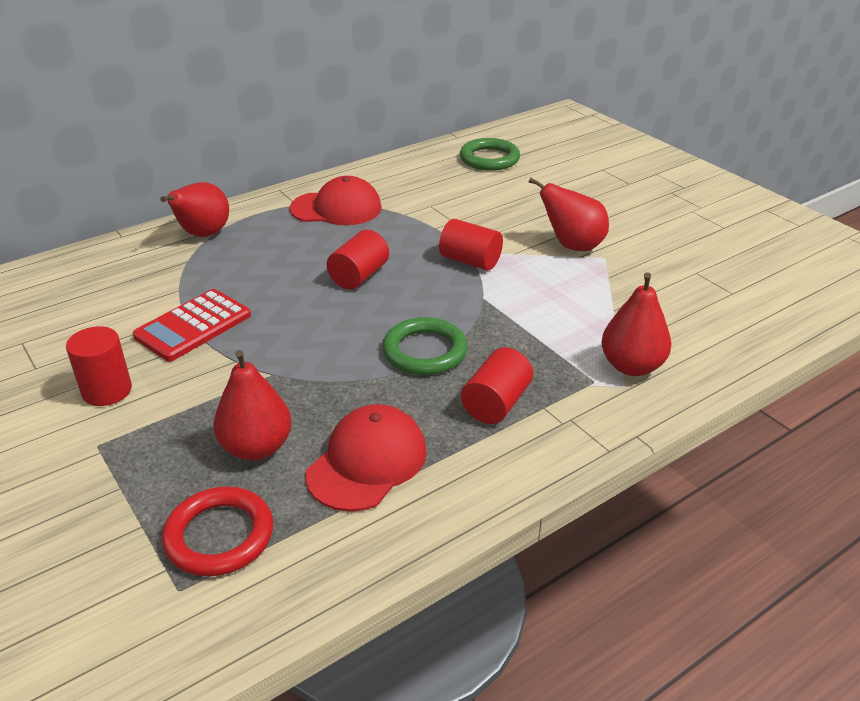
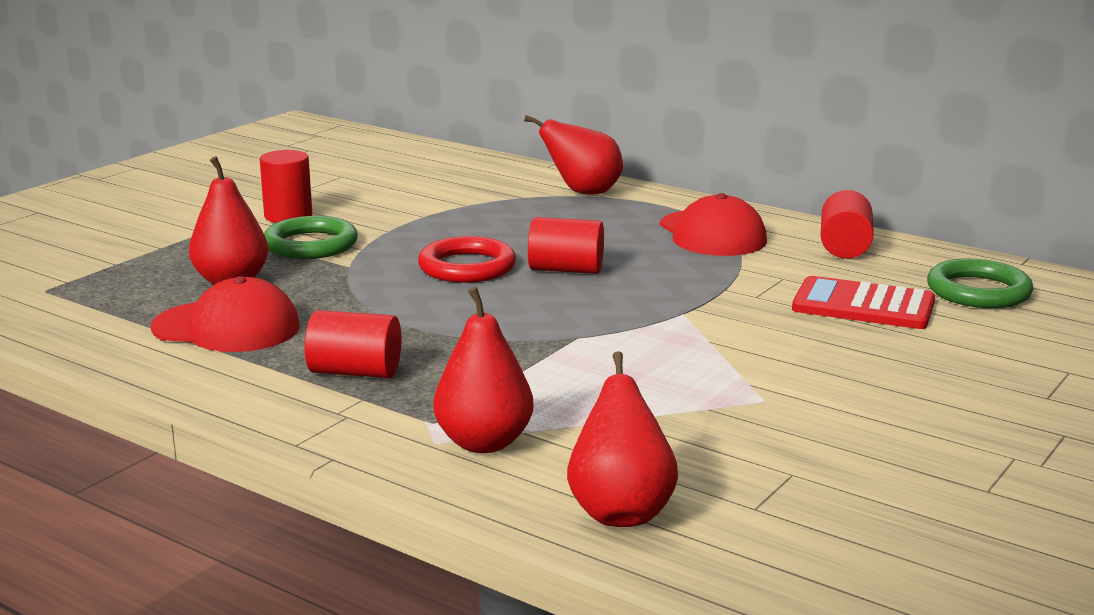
camera: 70 degrees right, 15 degrees down
(193, 326) = (409, 223): red calculator -> red calculator (863, 306)
(219, 536) = (109, 291): red ring -> red ring (467, 267)
(425, 351) = (435, 323): green ring -> green ring (311, 245)
(470, 261) = (660, 319): red cylinder -> red cylinder (844, 247)
(572, 246) = (773, 375): red pear -> red pear (620, 512)

